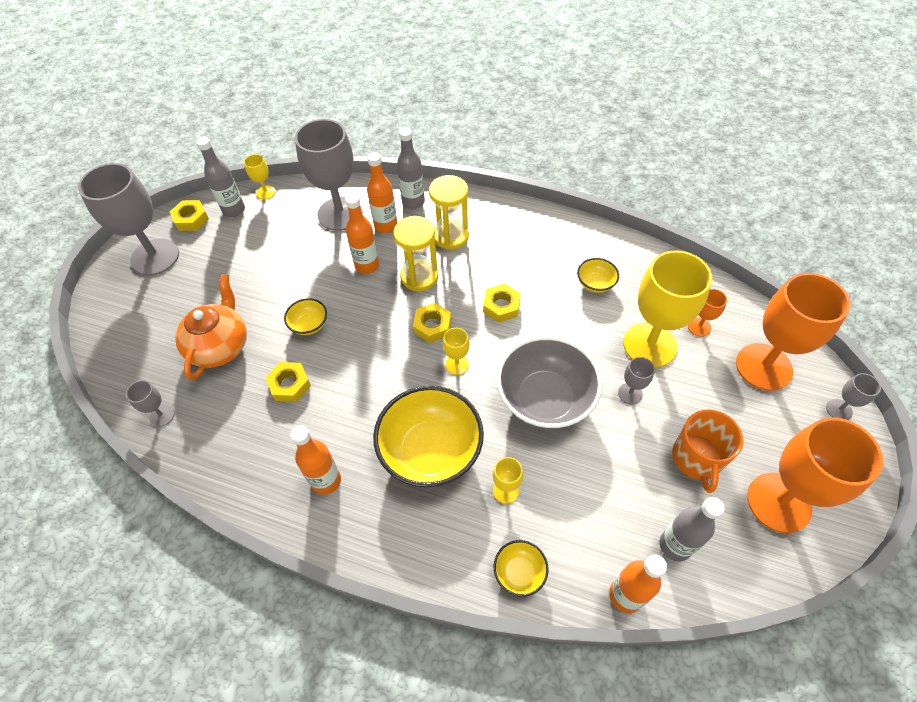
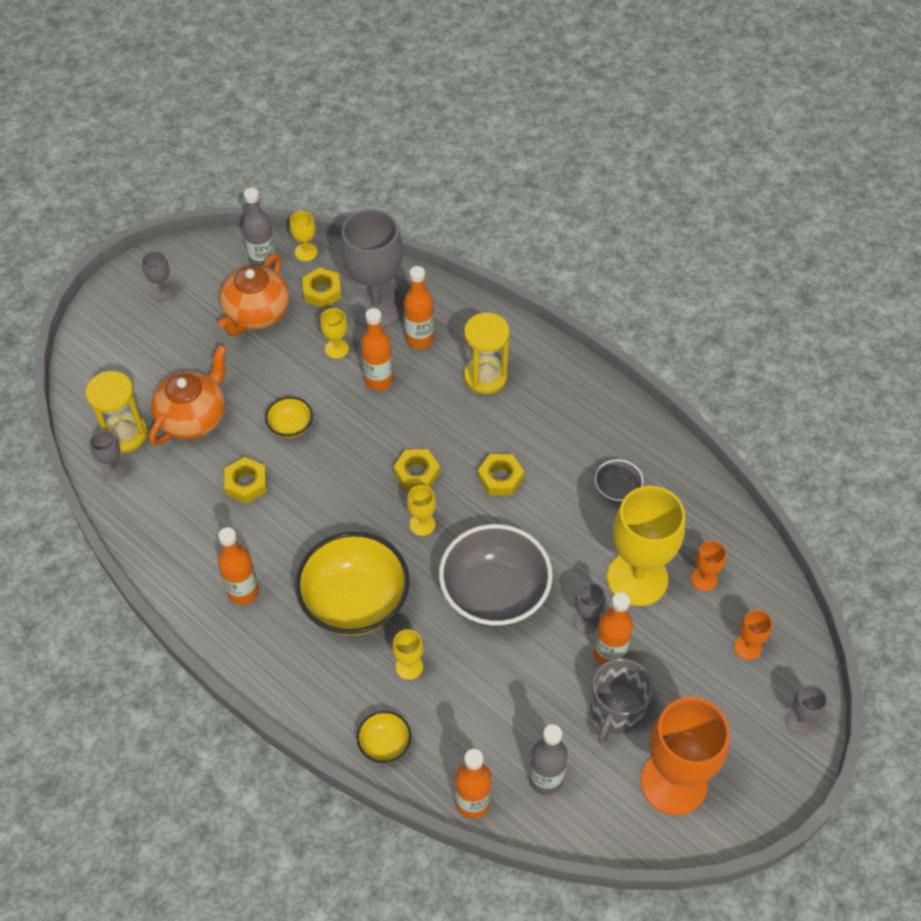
camera: 20 degrees right, 0 degrees up
(155, 257) = (162, 292): grey goblet -> grey goblet, size x0.44
(191, 219) = (215, 258): yellow nut -> yellow nut (322, 291)
(243, 248) = (256, 314): none -> orange teapot
(322, 253) = (336, 349): none -> yellow goblet
(413, 202) = (463, 320): grey bottle -> none
(419, 276) = (429, 413): yellow hourglass -> yellow hourglass (125, 434)
(595, 284) = (617, 490): yellow bowl -> grey bowl
(663, 413) = (609, 654): none -> orange bottle
(697, 459) = (616, 710): orange mug -> grey mug
(763, 367) = (747, 647): orange goblet -> orange goblet, size x0.44

